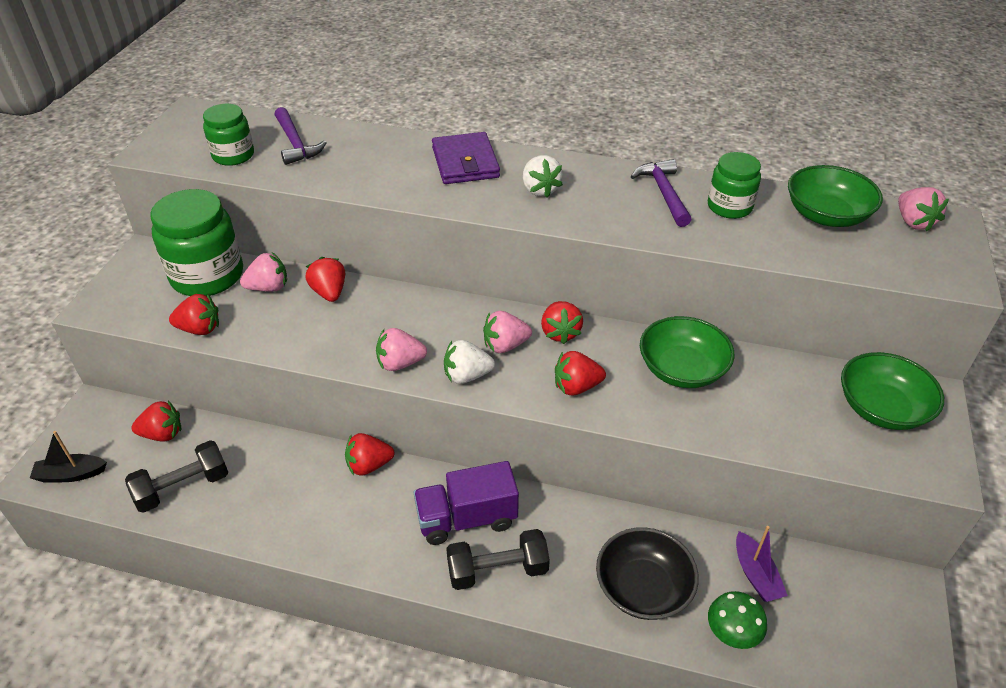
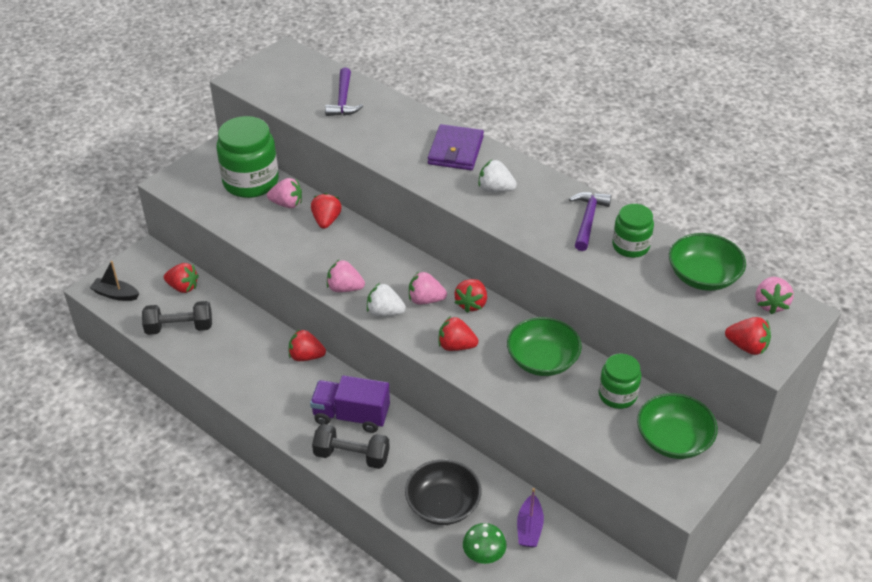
camera: 25 degrees right, 0 degrees up
(200, 329) = (227, 220): red strawberry -> red strawberry (747, 347)
(233, 155) = (295, 98): green jar -> green jar (617, 395)
(540, 190) = (495, 189): white strawberry -> white strawberry turned 105 degrees clockwise

